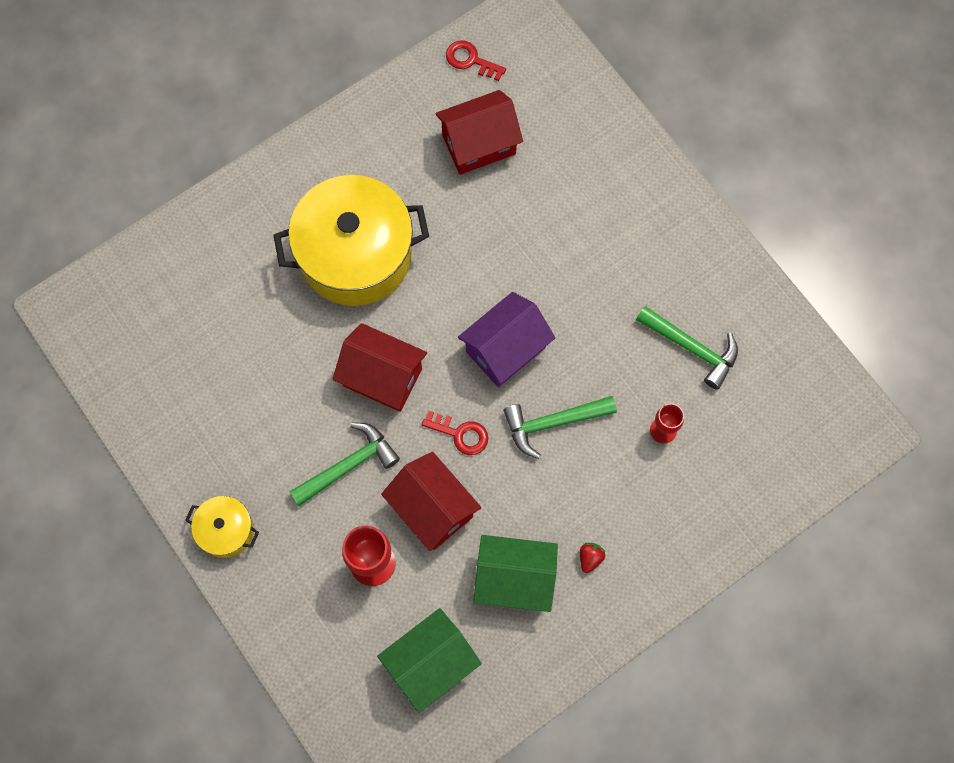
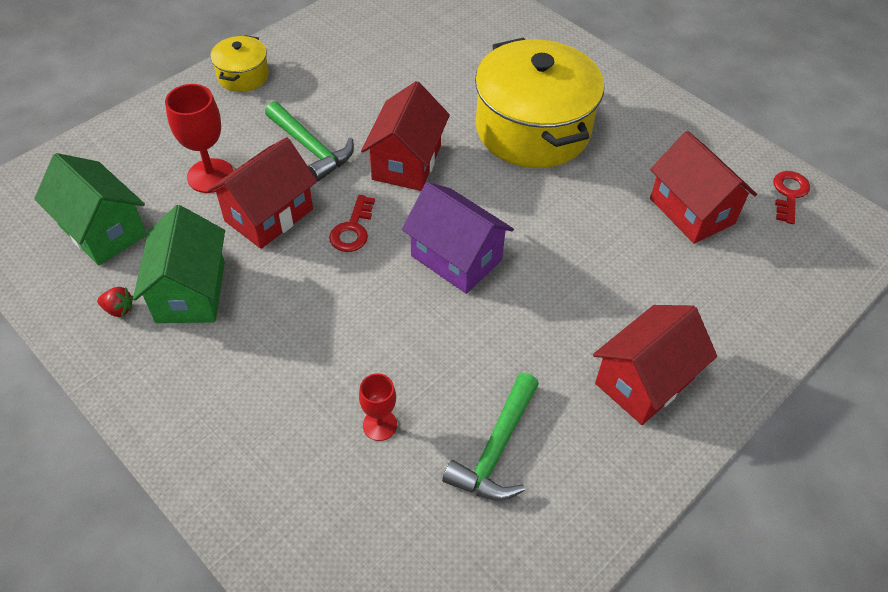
camera: 80 degrees right, 20 degrees down
(553, 422) = (375, 310): green hammer -> none
(590, 558) = (213, 361): red strawberry -> red strawberry (119, 309)
(645, 229) = (644, 381): none -> red house

